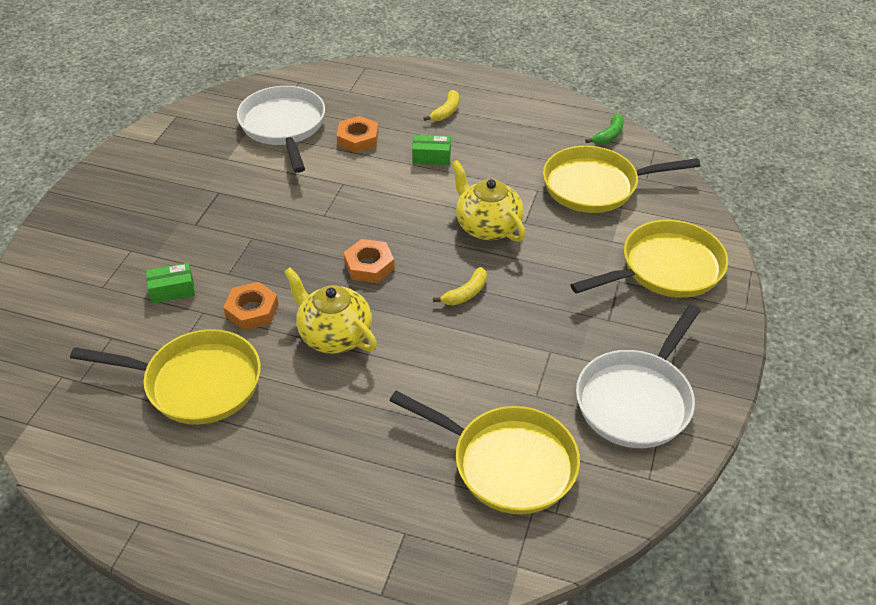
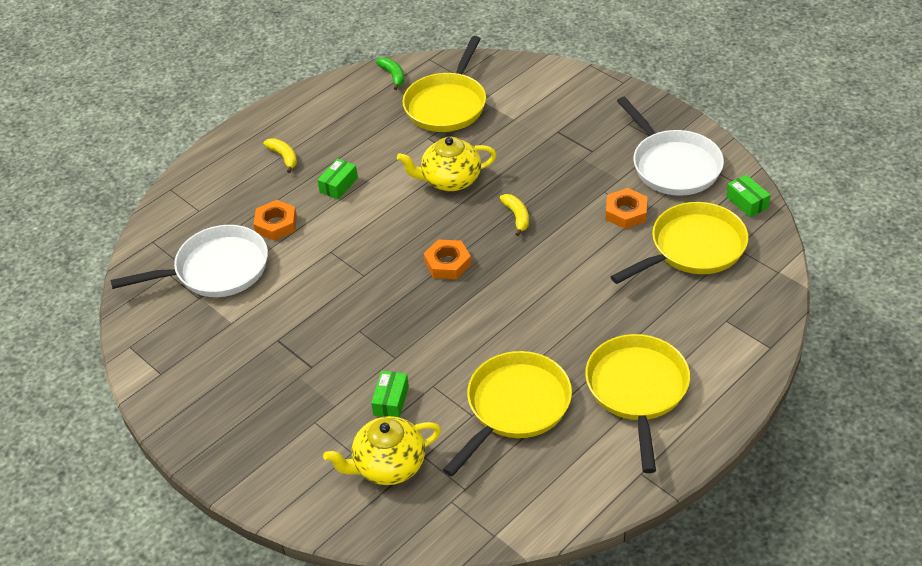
camera: 60 degrees left, 0 degrees up
(252, 310) = (452, 351): orange nut -> orange nut (626, 212)
(284, 127) = (216, 270): white pan -> white pan turned 150 degrees clockwise
(334, 335) = (513, 306): yellow teapot -> yellow teapot (388, 465)
(621, 494) = (747, 202): none -> green box
(665, 268) = (560, 104): yellow pan -> yellow pan (637, 391)

